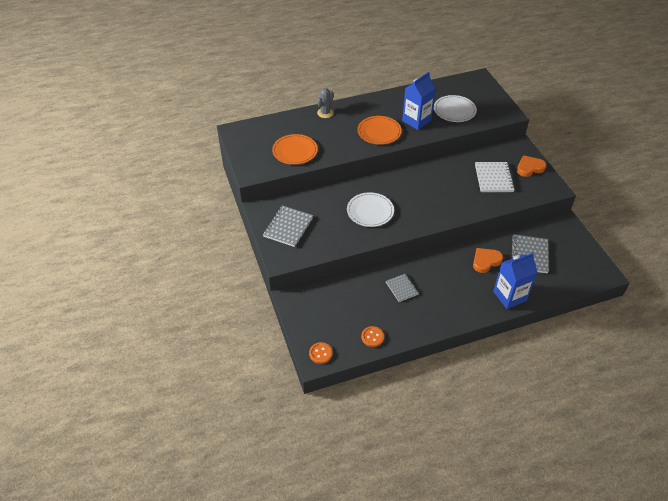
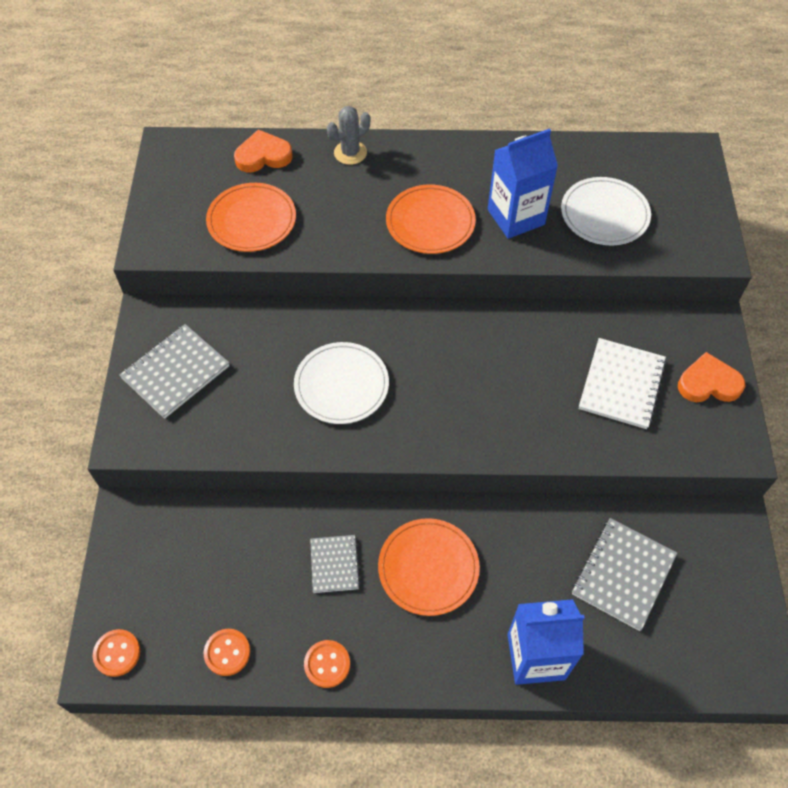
camera: 20 degrees right, 10 degrees up
(420, 327) = (327, 664): none -> orange button
(444, 277) = (428, 568): none -> orange plate
(486, 261) = (527, 559): orange heart -> orange heart (263, 156)

